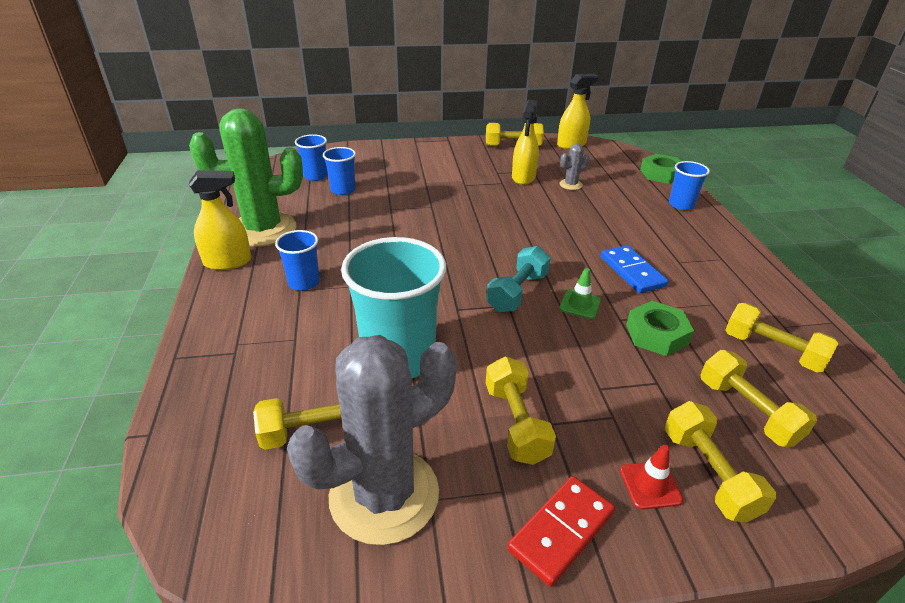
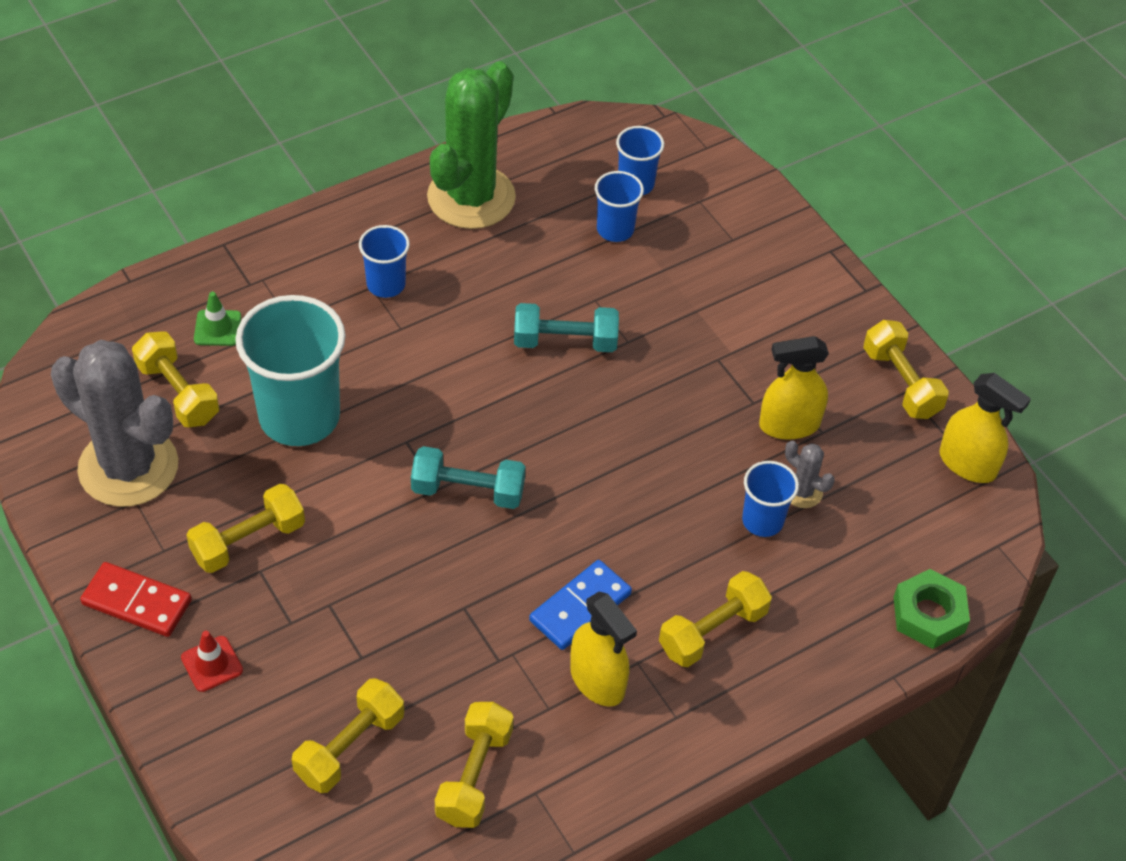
camera: 65 degrees right, 15 degrees up
(228, 262) = (390, 201): yellow spray bottle -> yellow spray bottle (597, 681)
(263, 230) = (471, 197): green cactus -> green cactus turned 60 degrees clockwise
(415, 226) = (565, 341): none -> turquoise dumbbell
(579, 304) = (473, 560): green traffic cone -> green traffic cone (217, 328)
(656, 334) = (450, 649): green nut -> none
(681, 204) = (824, 653): blue cup -> blue cup (762, 520)
(708, 473) = (244, 712): yellow dumbbell -> yellow dumbbell (712, 631)

